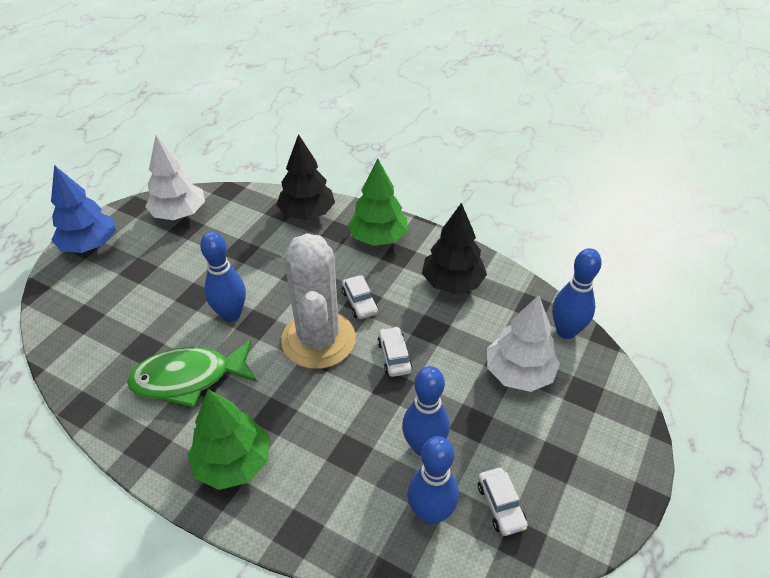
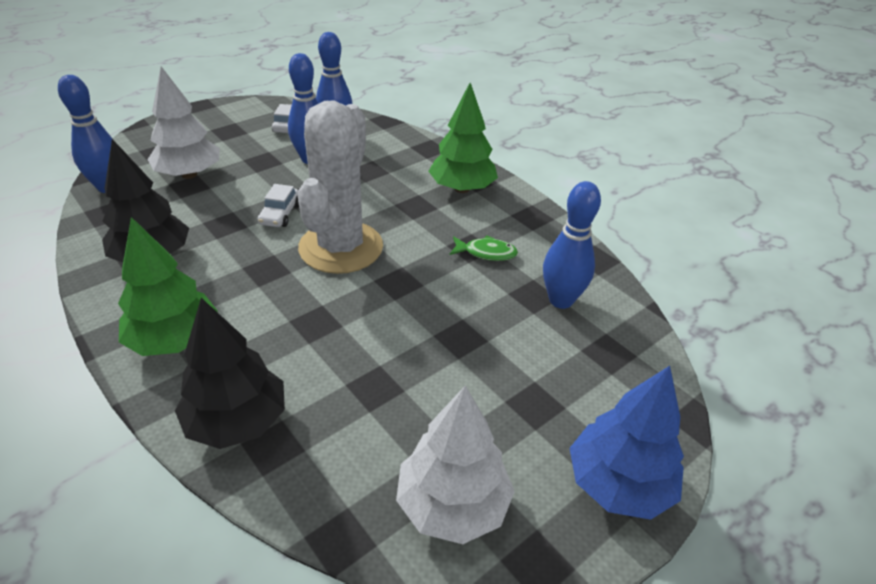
camera: 160 degrees left, 5 degrees down
(189, 378) = (486, 253): green fish -> green fish, size x0.50
(231, 314) = (422, 300): blue bowling pin -> blue bowling pin (561, 300)
(359, 302) = (271, 268): white car -> none

